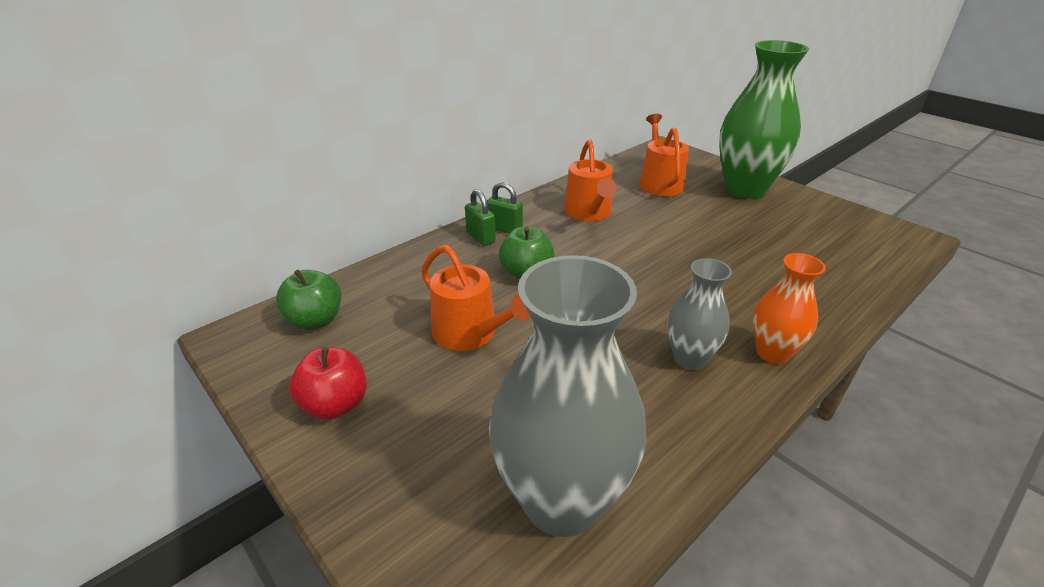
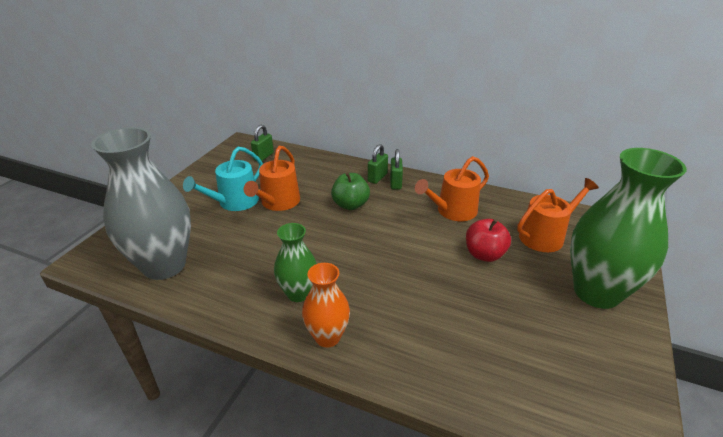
camera: 65 degrees right, 0 degrees up
(315, 320) = (263, 156): green apple -> green padlock
(335, 404) = (207, 183): red apple -> red apple (484, 254)
(430, 380) = (234, 202): none -> turquoise watering can
(689, 359) = (298, 293): grey vase -> green vase

